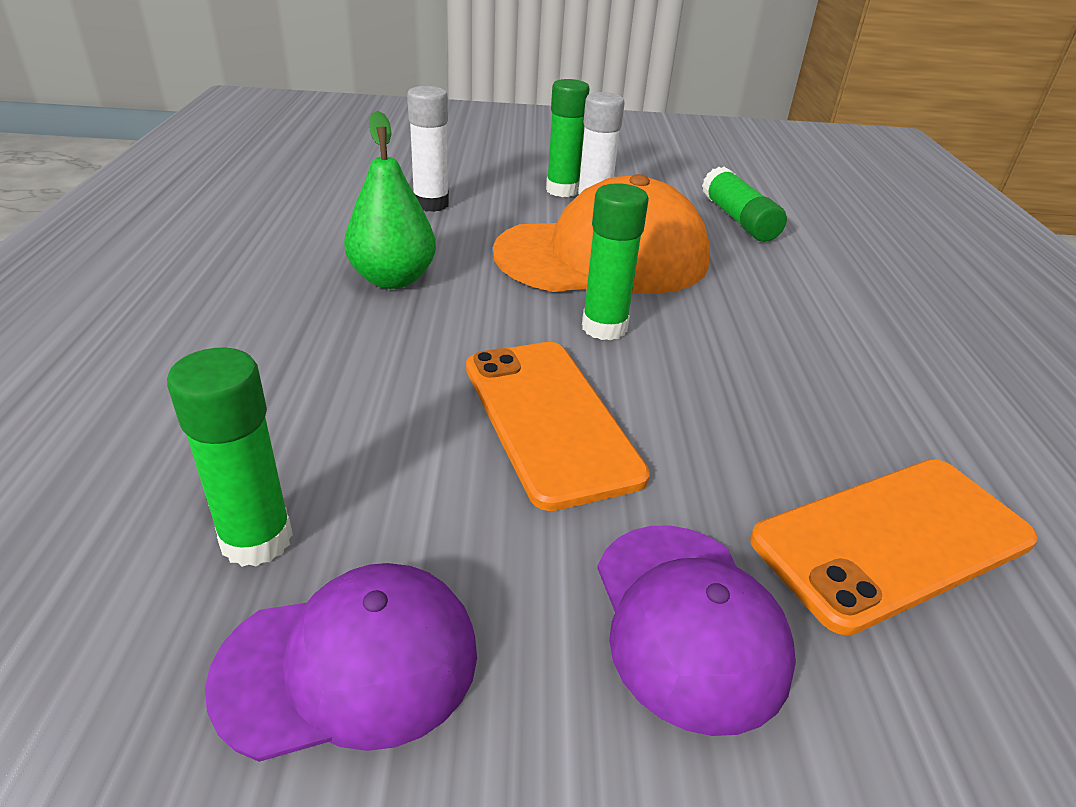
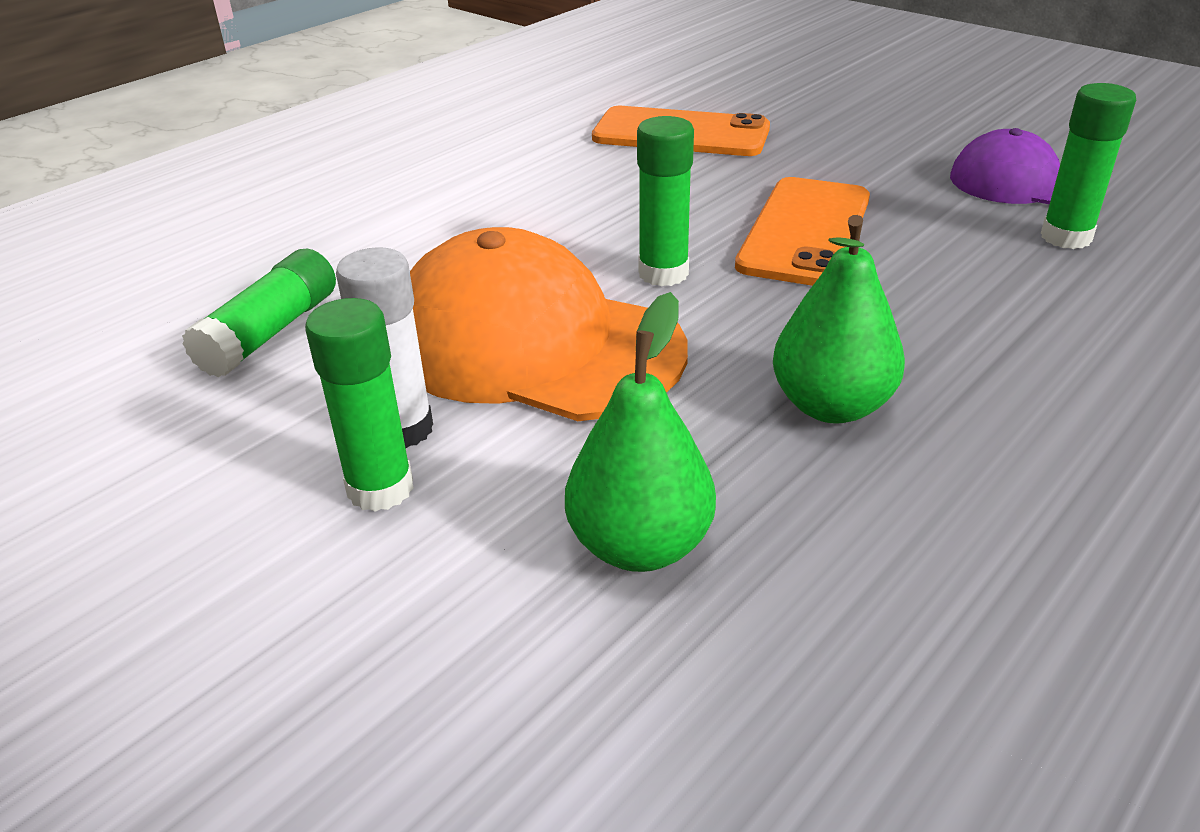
camera: 135 degrees left, 0 degrees up
(431, 204) = (640, 545): white glue stick -> green pear
(688, 622) = (834, 146): purple cap -> none

